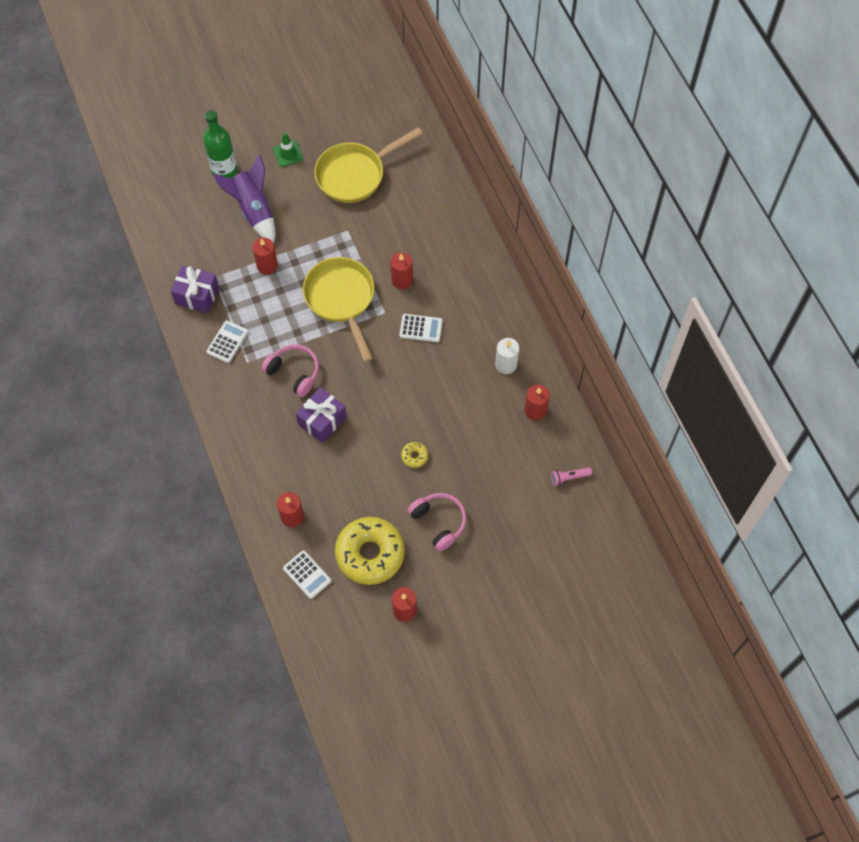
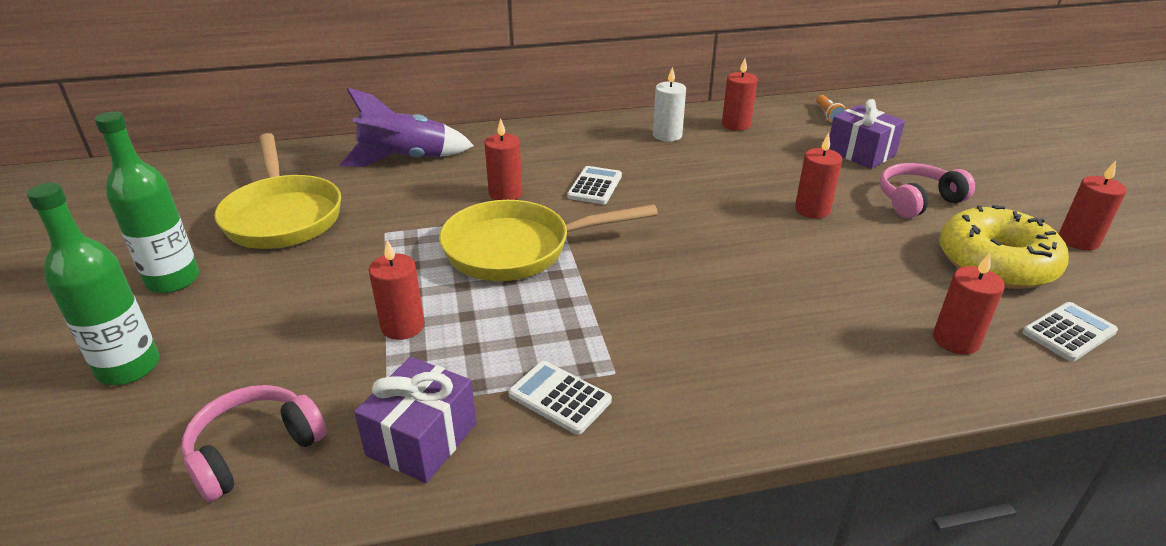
camera: 80 degrees left, 30 degrees down
(254, 210) = (262, 333): purple rocket -> purple rocket (404, 160)
(288, 154) = (173, 280): green traffic cone -> green bottle
(294, 372) = (650, 312): pink headphones -> pink headphones (254, 450)
(322, 420) = (752, 289): purple gift -> purple gift (860, 153)
(414, 456) = (812, 210): yellow donut -> red candle
(569, 477) = (828, 115): pink flashlight -> orange flashlight

